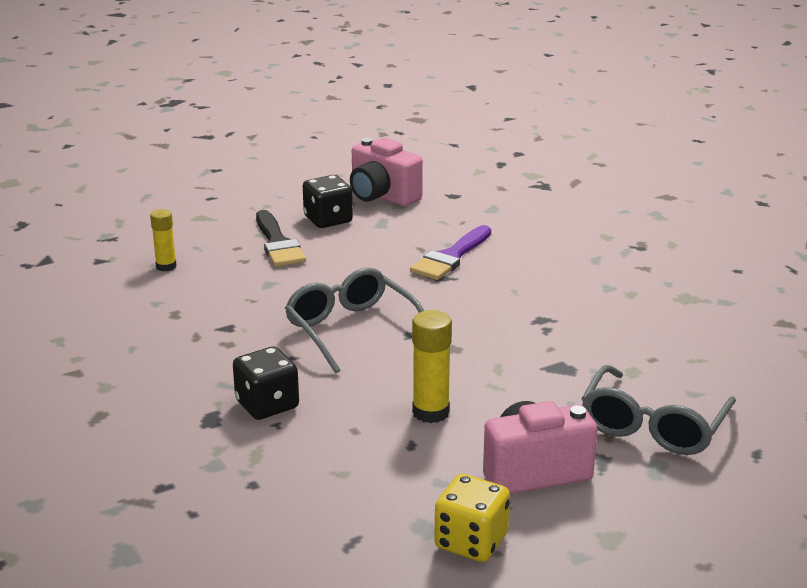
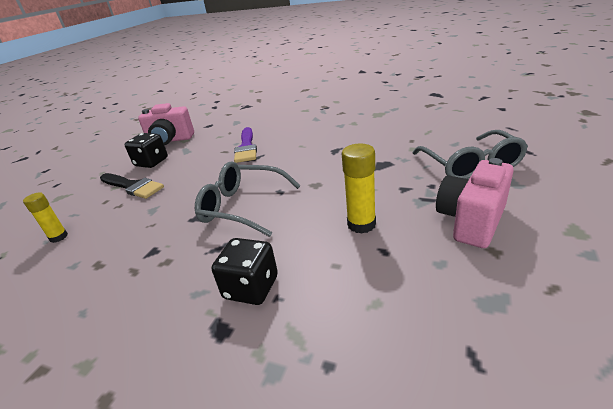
camera: 35 degrees left, 5 degrees up
(471, 541) = (531, 291): yellow dice -> none

